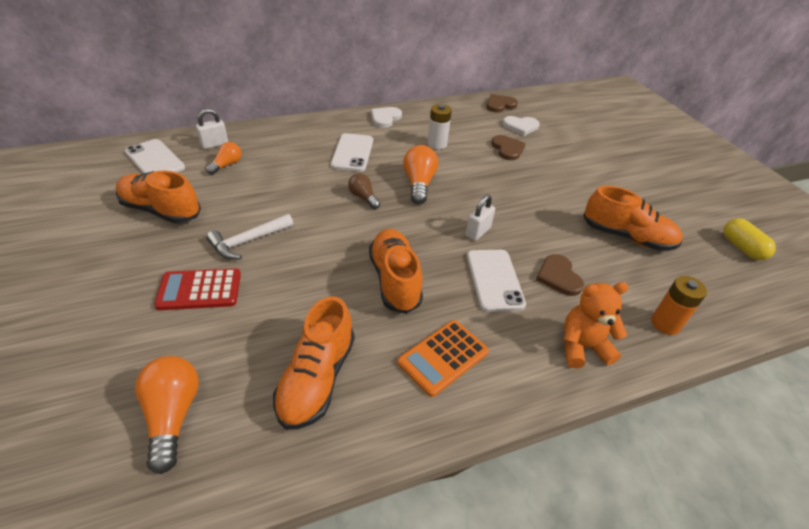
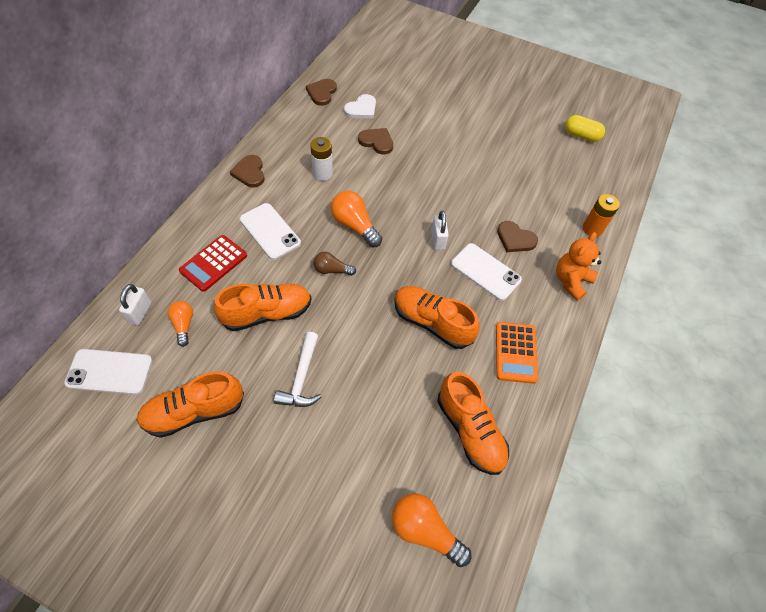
camera: 45 degrees left, 15 degrees up
(199, 290) = (322, 444): red calculator -> red calculator (213, 263)
(385, 118) = (250, 172): white heart -> brown heart
(627, 237) = (520, 174): orange shoe -> orange shoe (267, 313)

